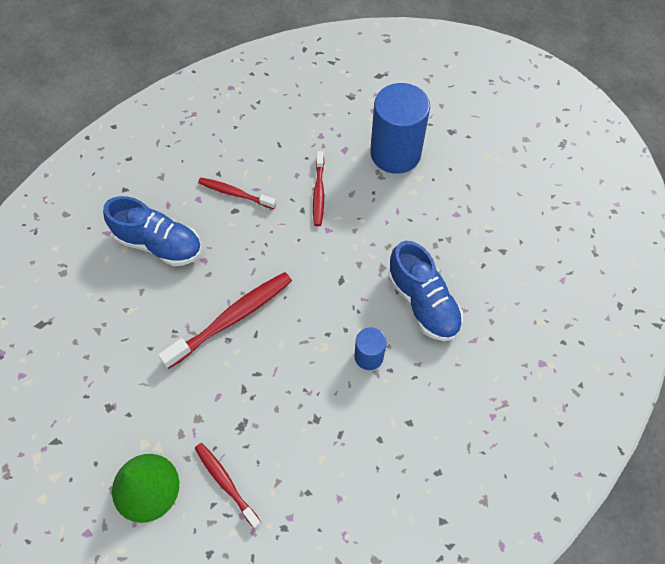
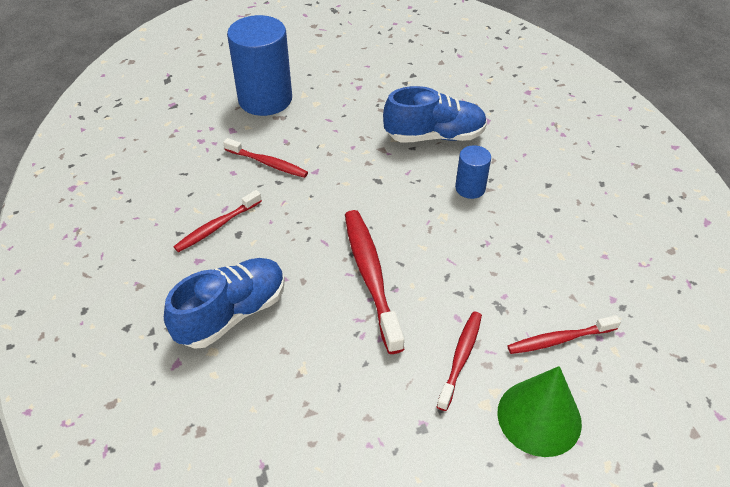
camera: 65 degrees left, 15 degrees down
(178, 412) = (460, 358): none -> red toothbrush

